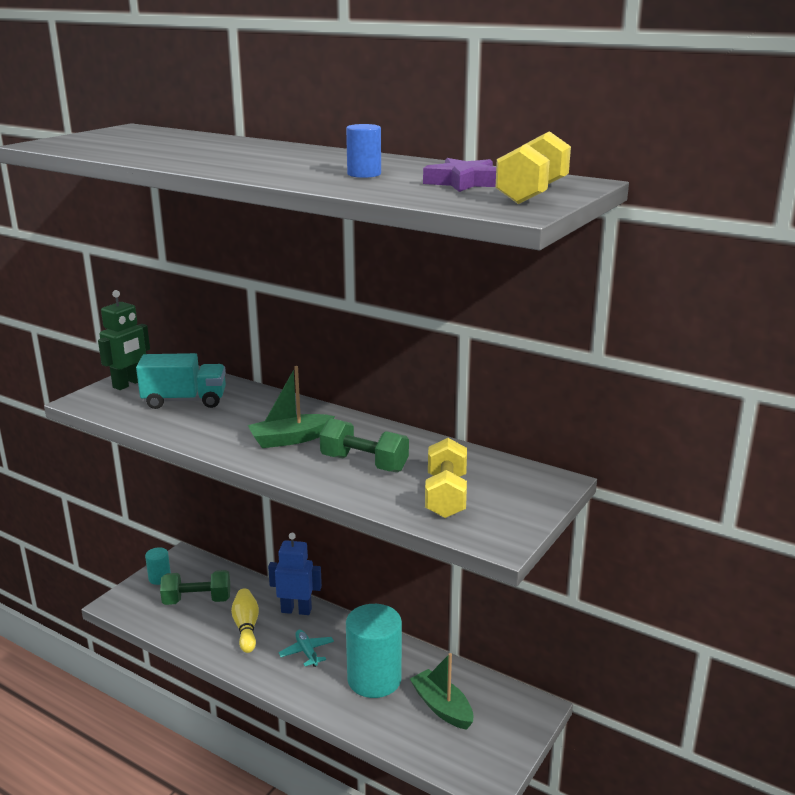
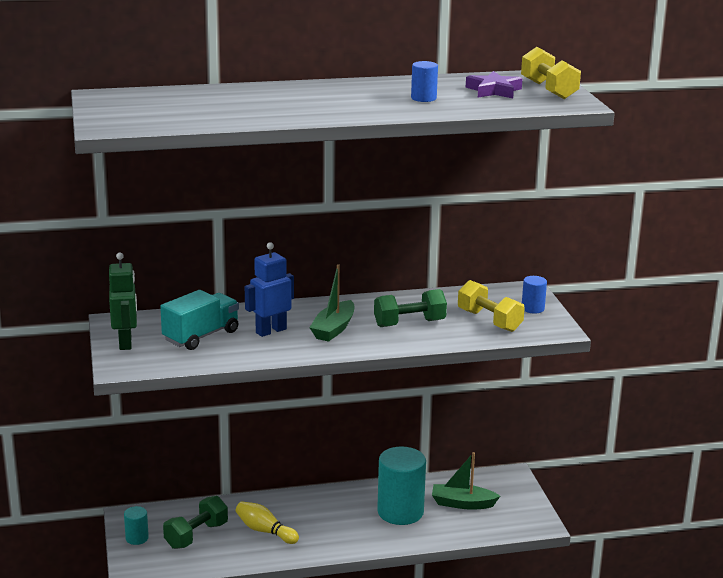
camera: 45 degrees left, 0 degrees up
(296, 610) = (282, 503): blue robot -> blue robot (271, 331)
(307, 652) = (332, 521): turquoise plane -> none
(519, 504) = (532, 308): none -> blue cylinder

